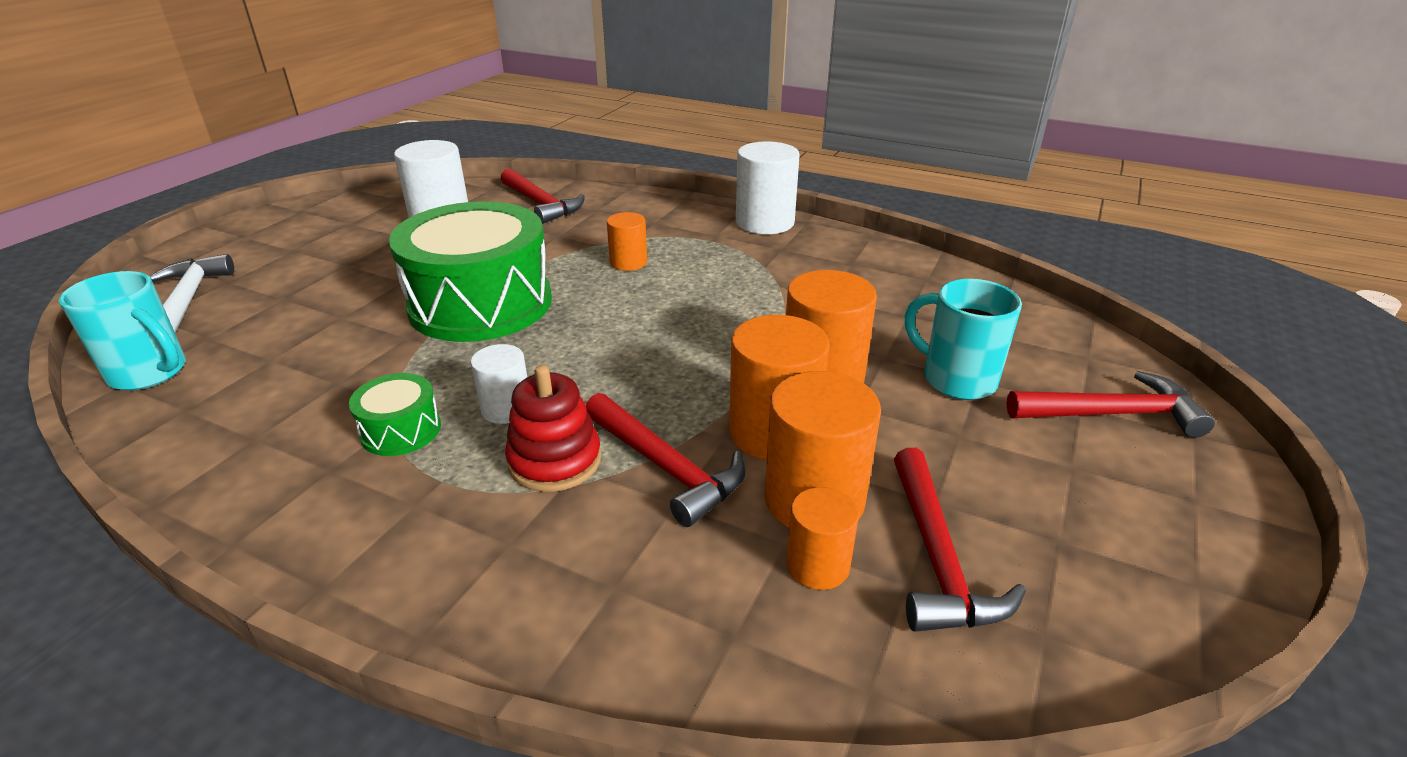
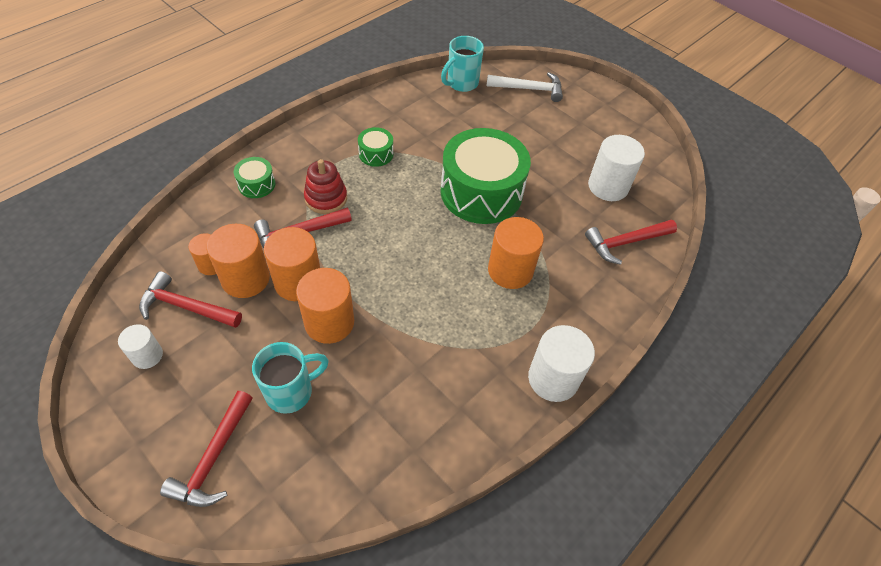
camera: 105 degrees right, 20 degrees up
(506, 409) = (373, 188): white cylinder -> white cylinder (147, 355)
(549, 587) = (256, 184): none -> green drum
(628, 262) = (510, 270): orange cylinder -> orange cylinder, size x1.73

